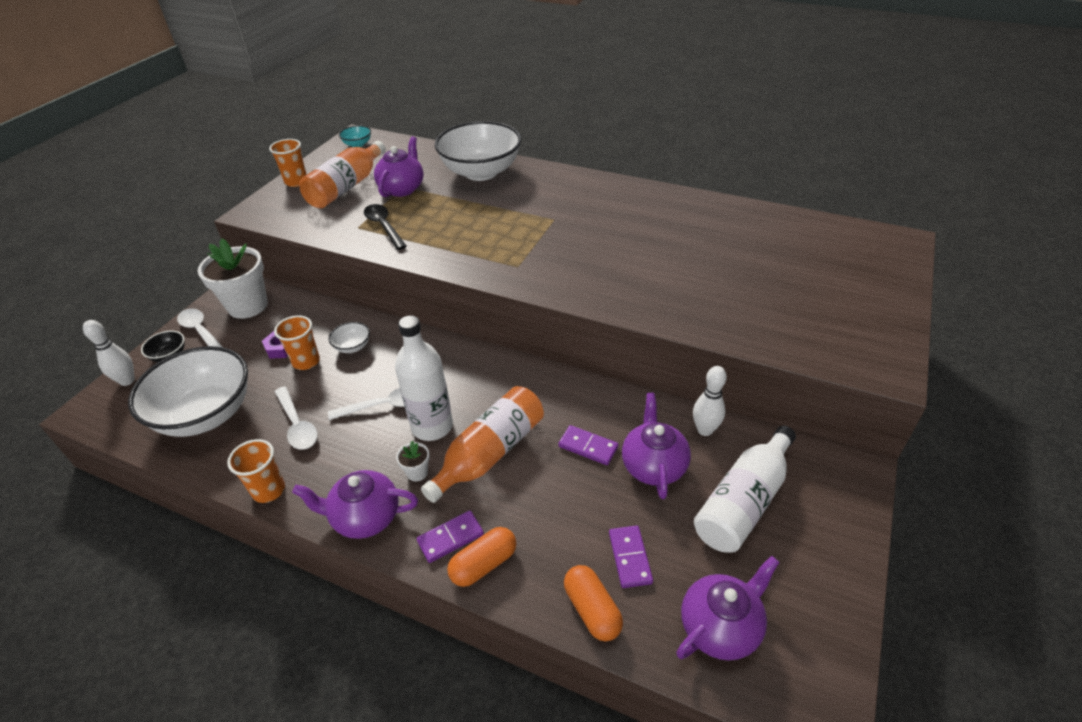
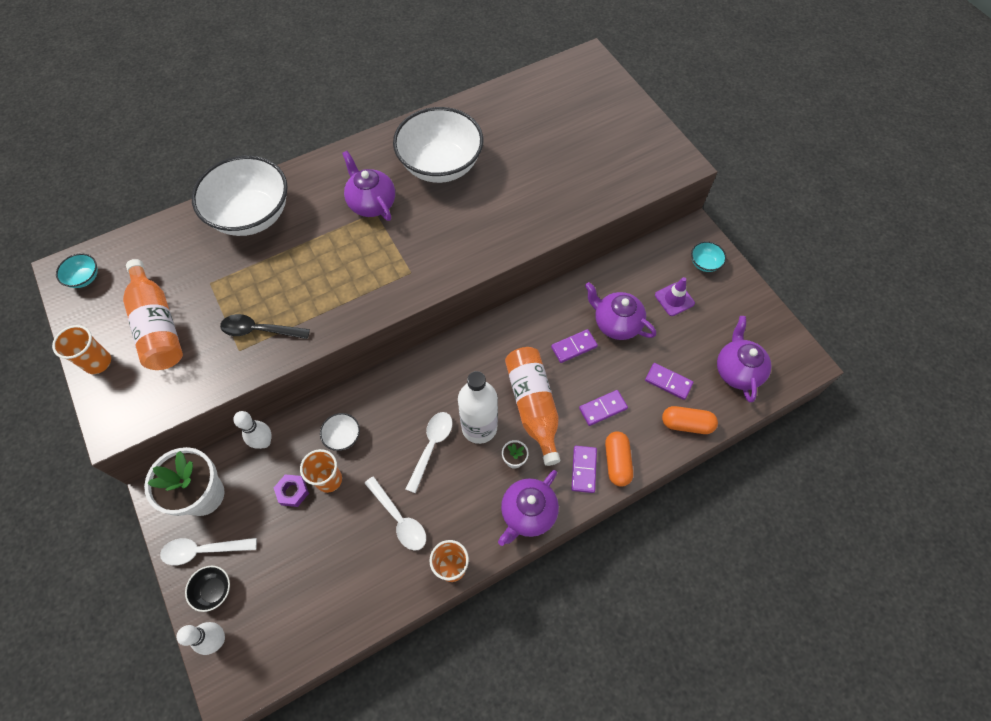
camera: 55 degrees left, 20 degrees up
(206, 414) = (326, 584): white bowl -> white bowl (440, 165)
(297, 425) = (399, 518): white spoon -> white spoon turned 45 degrees clockwise
(402, 189) = (212, 285): purple teapot -> purple teapot (371, 203)
(538, 513) = (603, 408): none -> purple domino
(705, 430) = (611, 277): white bowling pin -> white bowling pin (264, 442)
(744, 501) = (674, 299): white bottle -> purple traffic cone
(827, 504) = (704, 263): none -> turquoise bowl

